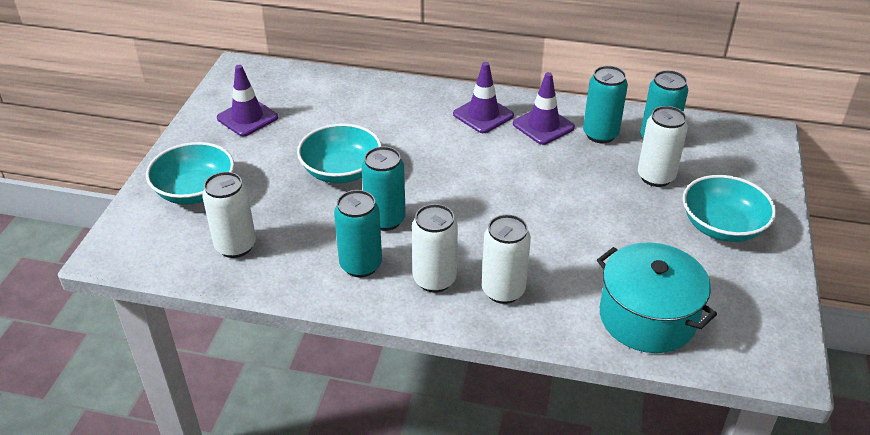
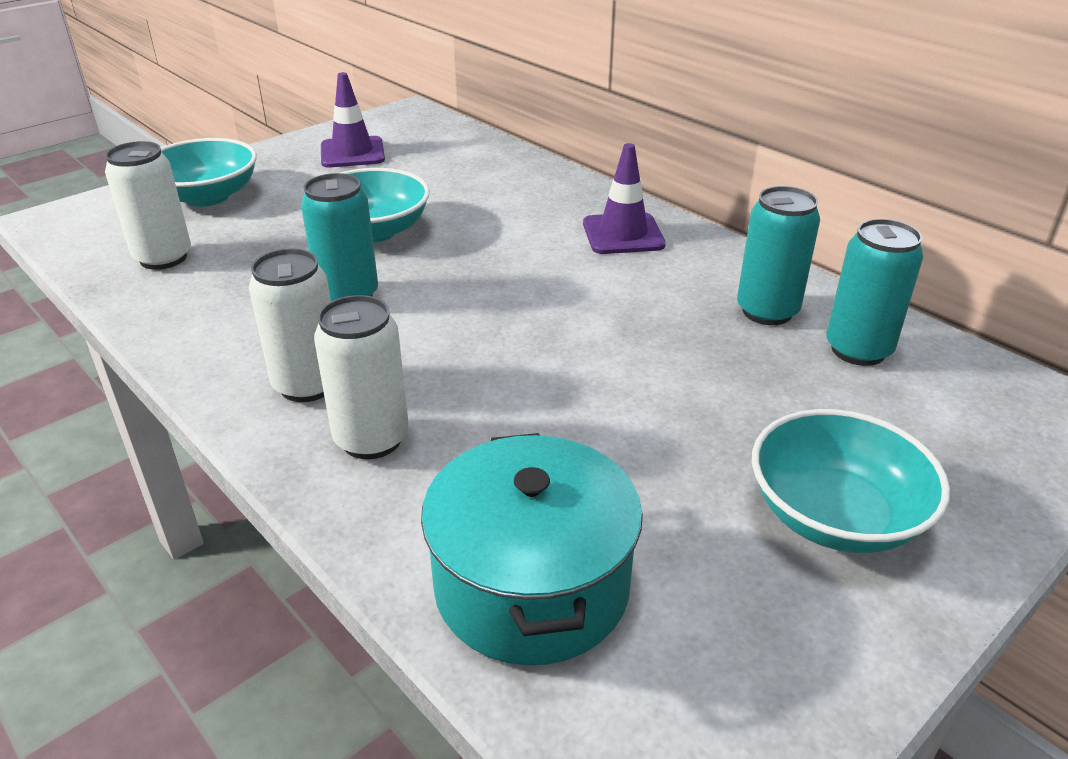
camera: 35 degrees right, 5 degrees down
(361, 265) = (252, 330): turquoise can -> none
(543, 126) = (692, 273): purple traffic cone -> none
(655, 177) = (794, 396): white can -> none

